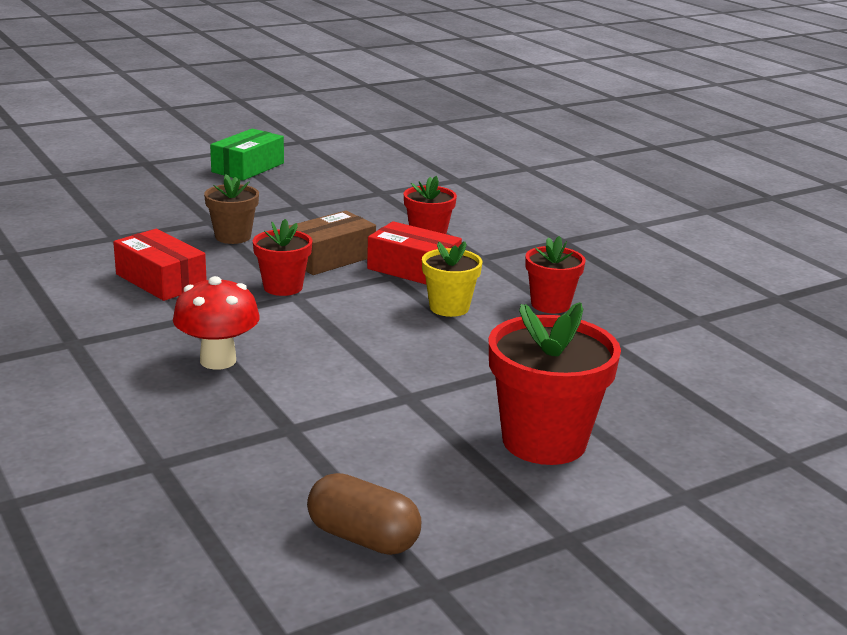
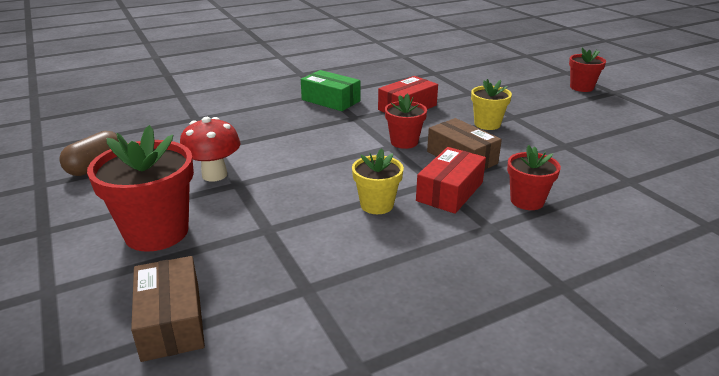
camera: 95 degrees right, 5 degrees up
(218, 360) = (299, 127): red mushroom -> red mushroom (214, 175)
(233, 237) = (487, 124): brown flower pot -> yellow flower pot
(248, 167) = (638, 124): green box -> green box (330, 100)
(550, 304) = (388, 259): red flower pot -> red flower pot (581, 87)
(690, 407) = (171, 321): none -> brown box

